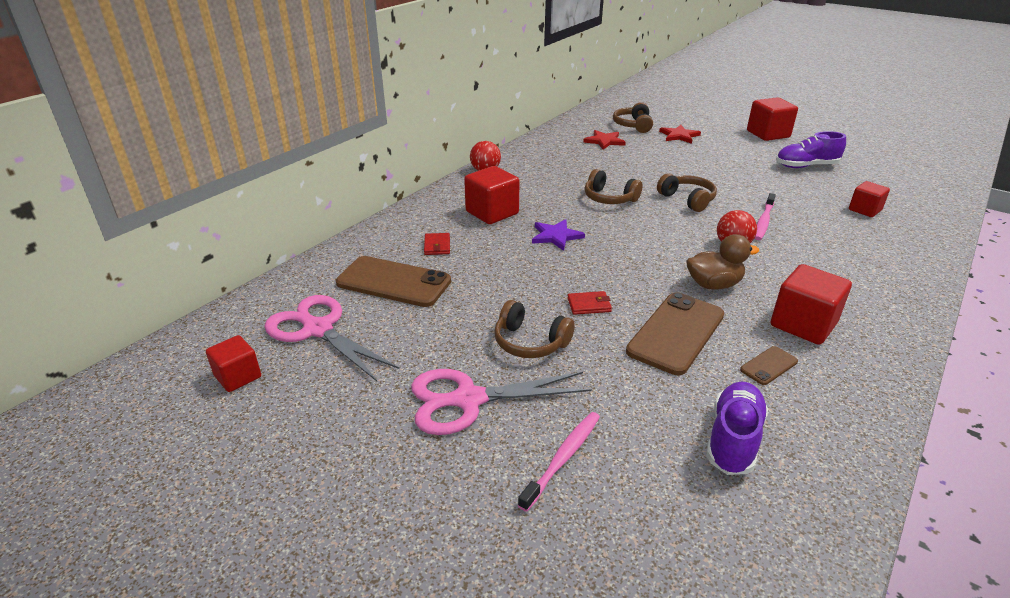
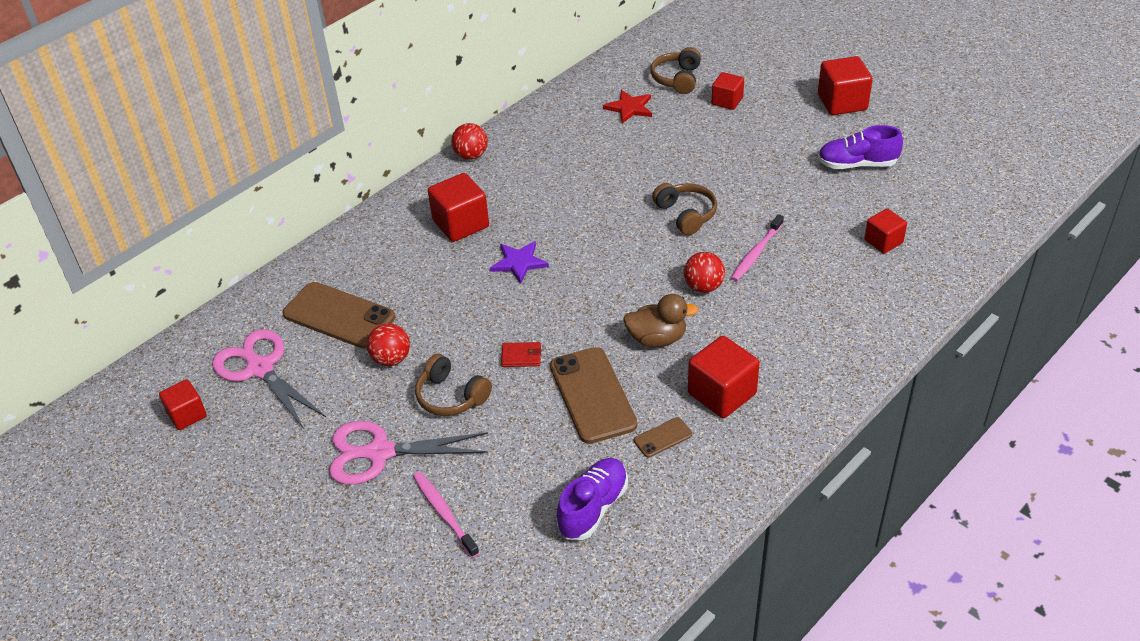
camera: 10 degrees right, 10 degrees up
(437, 246) = (391, 270): red wallet -> none
(457, 314) = (391, 359): none -> red ball
(563, 458) = (444, 513): pink toothbrush -> pink toothbrush turned 75 degrees counterclockwise
(609, 198) = (598, 208): brown headphones -> none
(676, 333) = (592, 395): brown phone -> brown phone turned 60 degrees counterclockwise
(679, 136) = (727, 101): red star -> red cube

